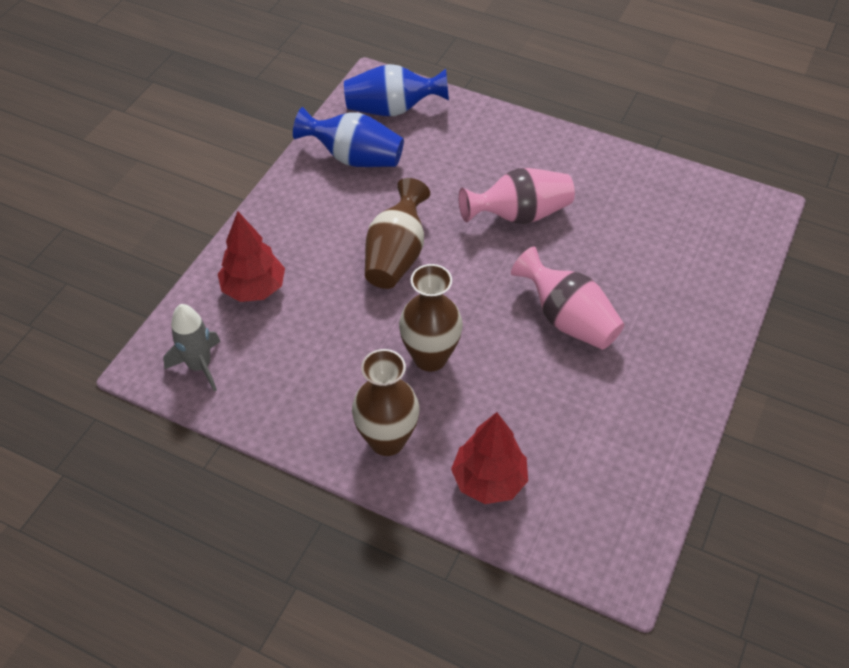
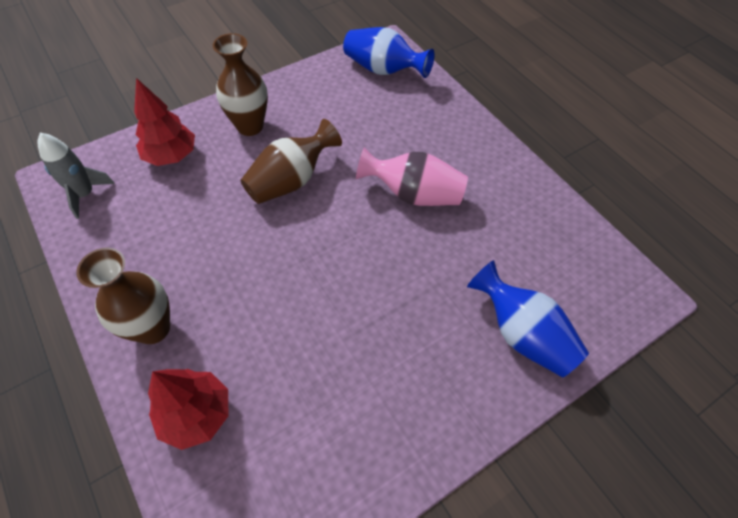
camera: 30 degrees right, 5 degrees up
(354, 158) = (325, 93): blue vase -> blue vase (522, 334)
(430, 357) = (245, 277): brown vase -> brown vase (250, 126)
(567, 319) = (381, 305): pink vase -> none

